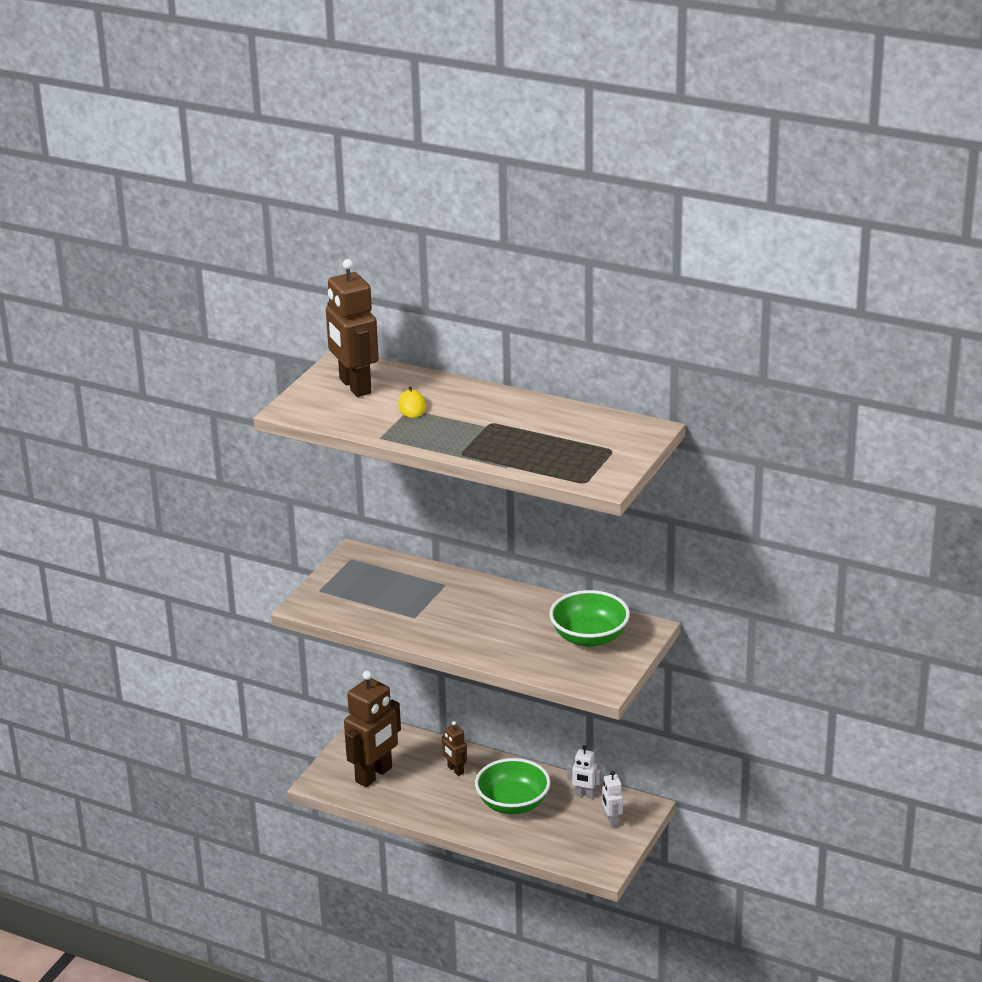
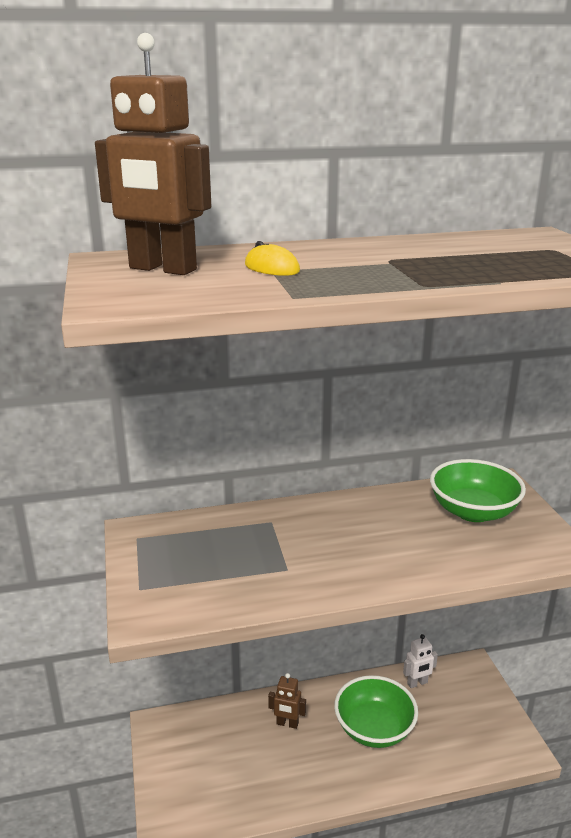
camera: 40 degrees left, 5 degrees down
(374, 775) = (216, 777): brown robot -> none
(612, 821) = (467, 695): white robot -> none

